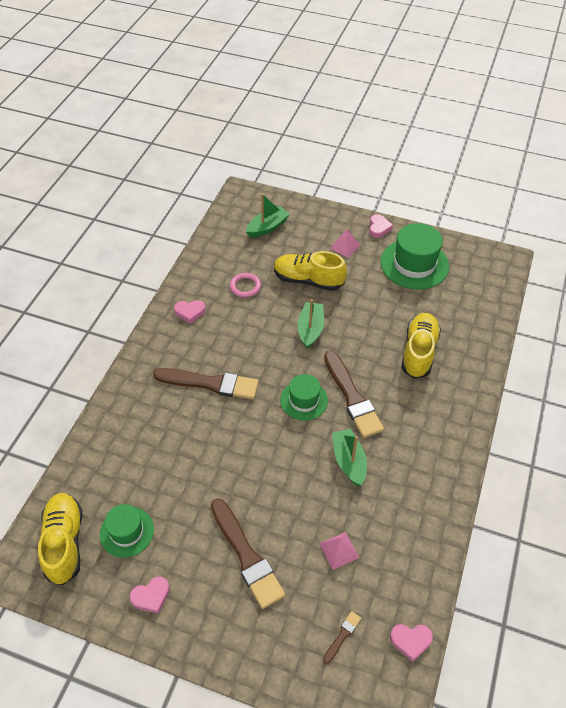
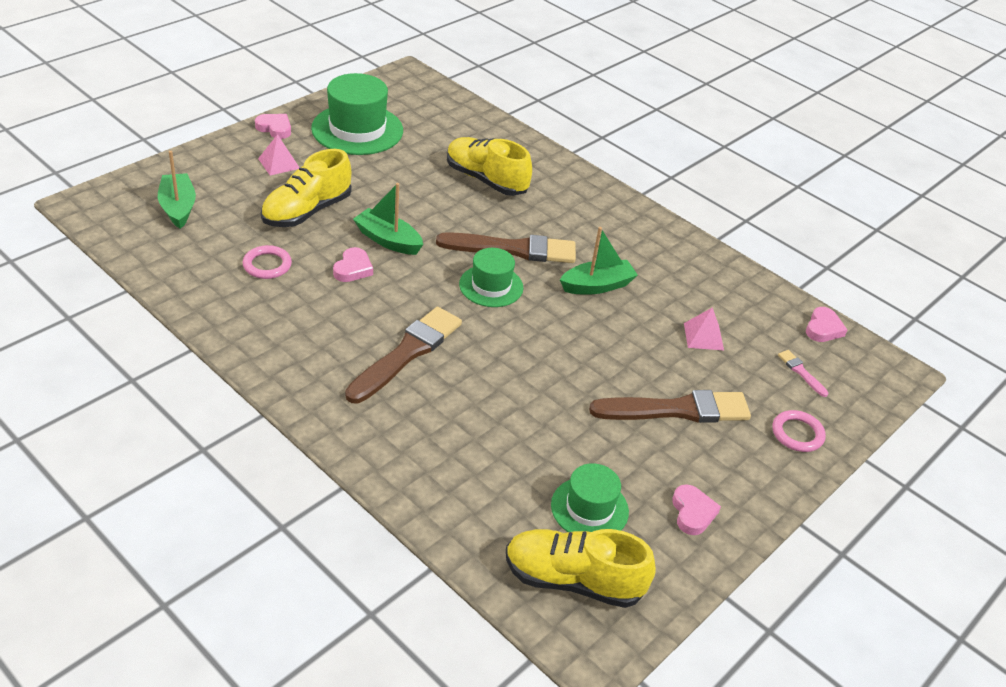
camera: 70 degrees left, 10 degrees down
(190, 312) = (265, 330): pink heart -> pink heart (353, 269)
(268, 650) = (797, 434): none -> pink ring
(342, 635) = (801, 372): brown brush -> pink brush
(349, 461) = (597, 286): green boat -> green boat turned 150 degrees clockwise

